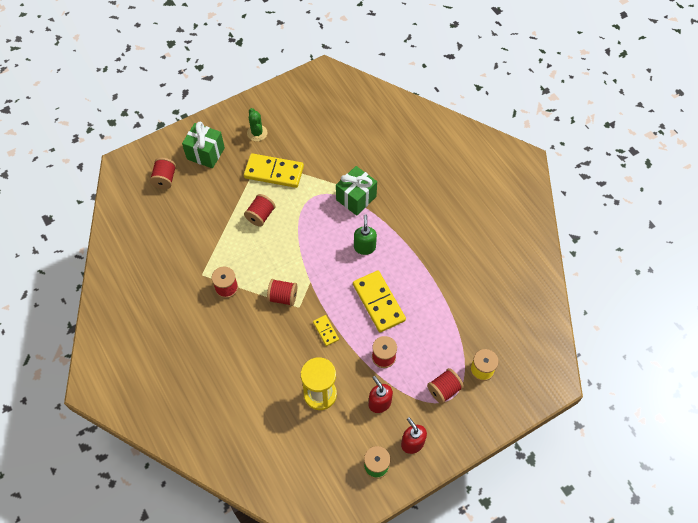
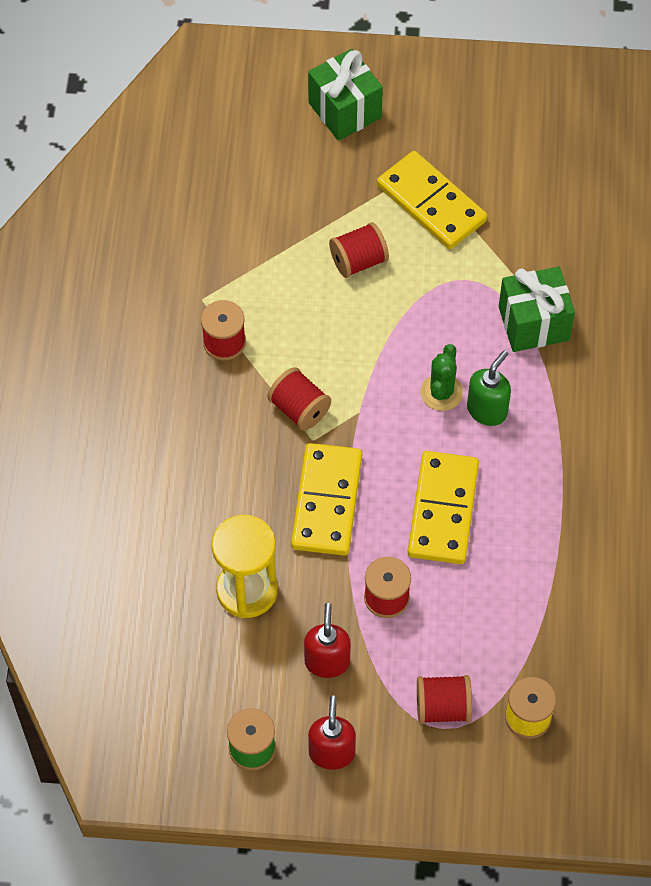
camera: 35 degrees right, 0 degrees up
(165, 179) = (252, 116): red spool -> none
(257, 133) = (451, 123): green cactus -> green cactus (441, 392)
(325, 331) = (326, 502): yellow domino -> yellow domino, size x2.05

